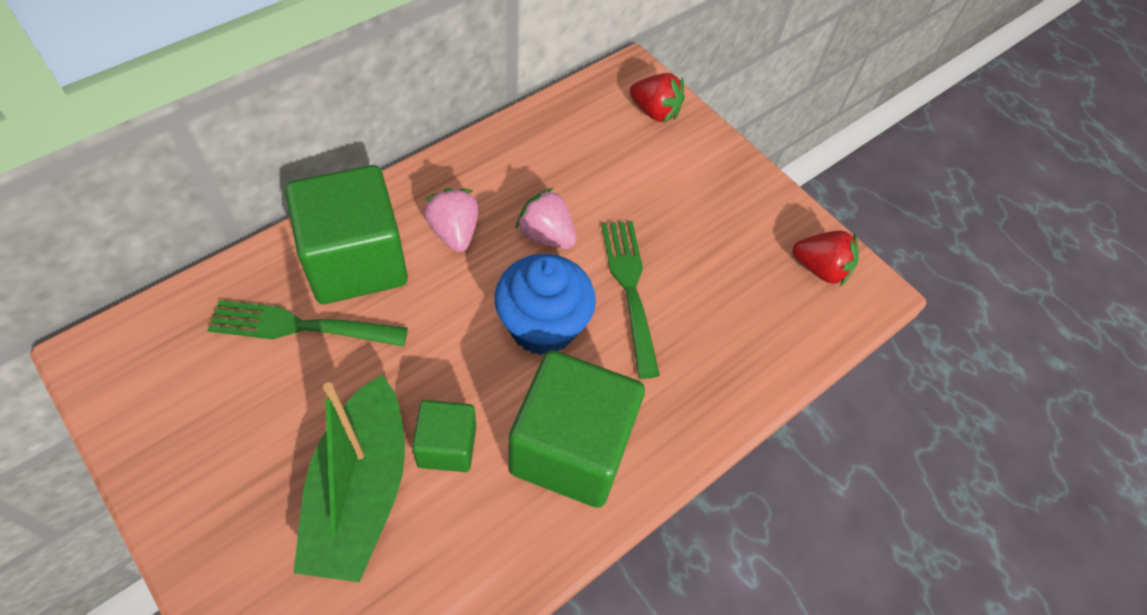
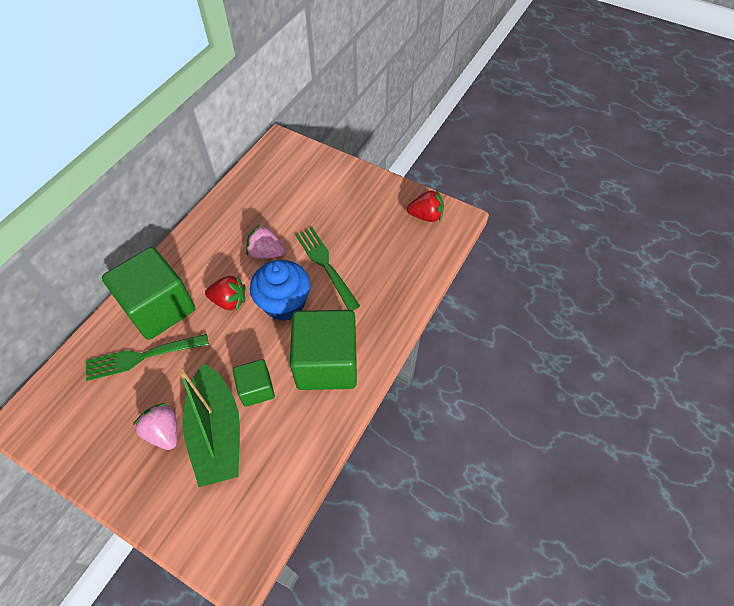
camera: 15 degrees left, 0 degrees up
(454, 232) = (211, 270): pink strawberry -> pink strawberry (164, 432)
(655, 112) = (301, 160): red strawberry -> red strawberry (229, 301)

